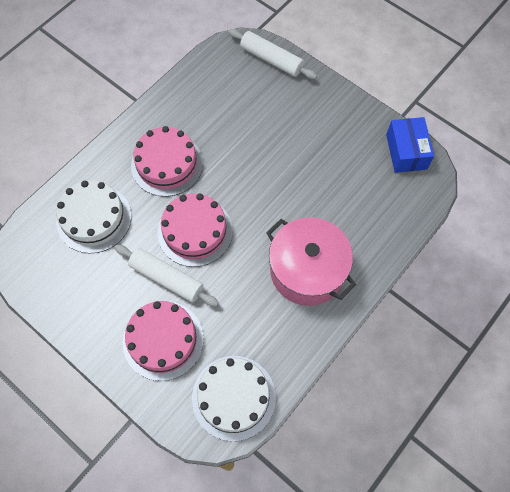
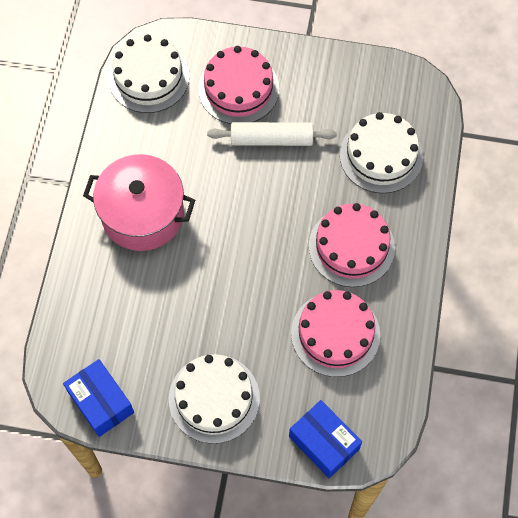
camera: 150 degrees right, 0 degrees up
(195, 231) = (275, 194): pink cake -> pink cake (335, 334)
(271, 59) = (324, 443): white rolling pin -> blue box
(326, 117) = (214, 398): none -> white cake

